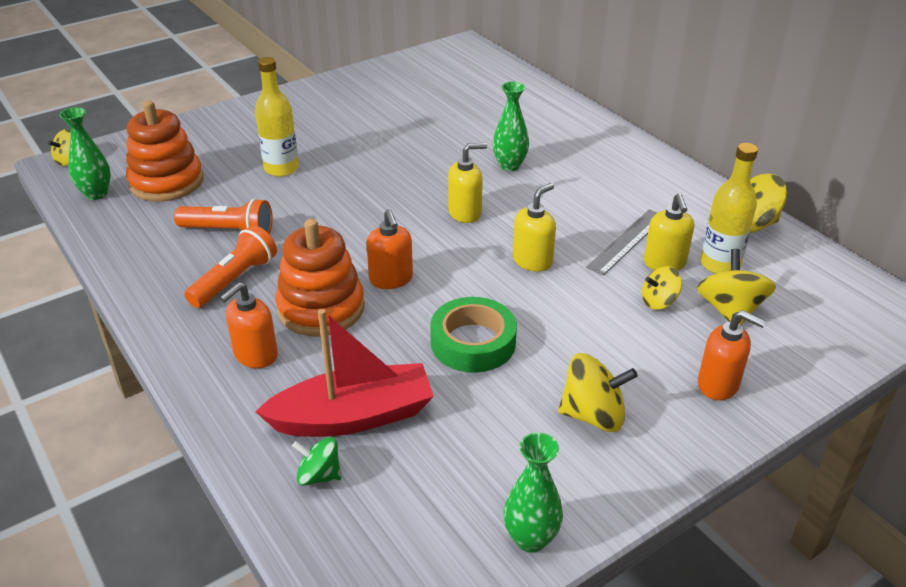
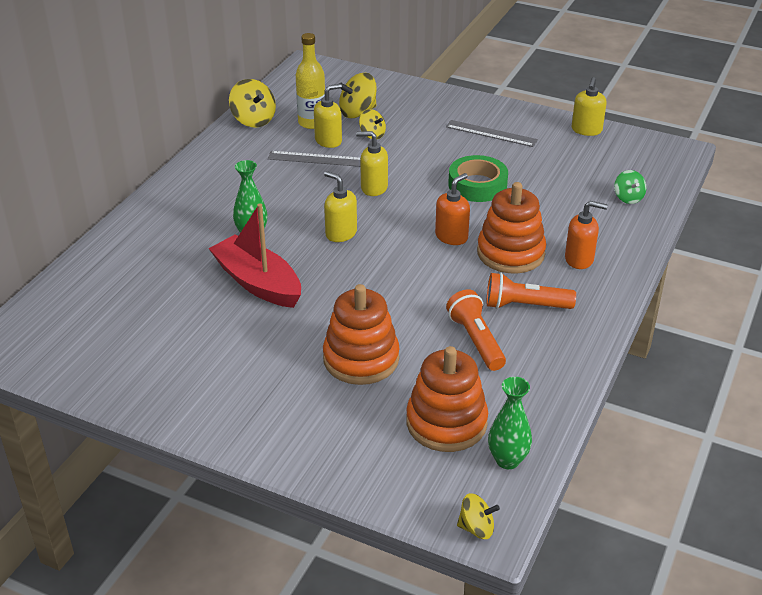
camera: 120 degrees left, 0 degrees up
(281, 169) = (361, 359): yellow bottle -> orange stacking toy
(353, 416) = (580, 203): red boat -> red boat (258, 283)
(530, 539) = (586, 130): green vase -> yellow soap dispenser
(593, 415) = (491, 133): yellow spinning top -> grey ruler
(718, 385) = (427, 105): orange soap dispenser -> none

